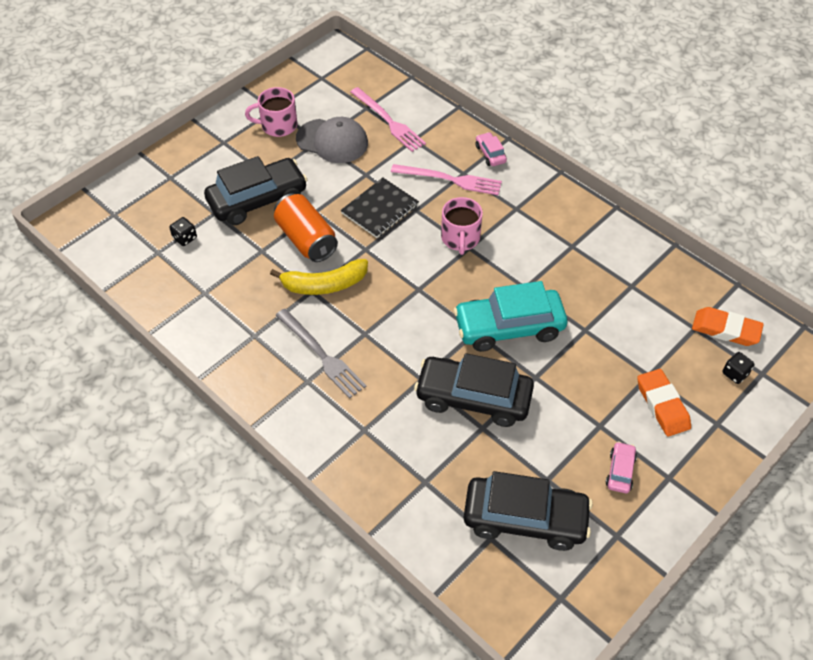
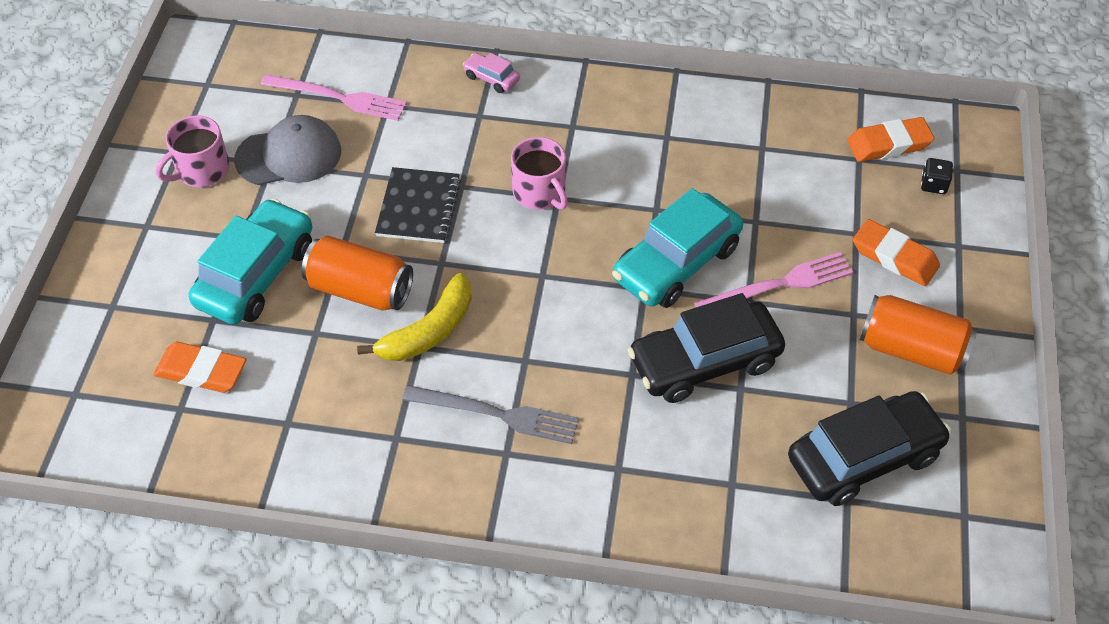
camera: 35 degrees left, 0 degrees up
(185, 238) = (201, 371): black dice -> orange eraser
(257, 200) = (256, 274): black car -> turquoise car
(450, 180) = (471, 131): pink fork -> pink fork (779, 285)
(620, 471) = (911, 349): pink car -> orange can

